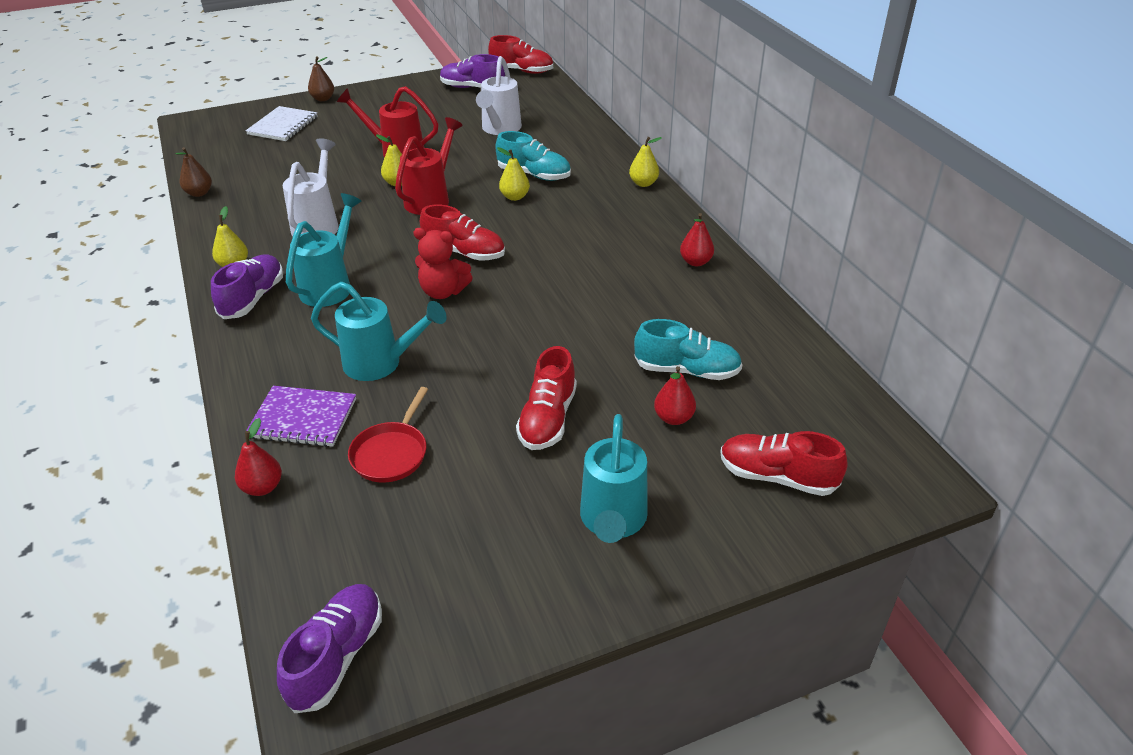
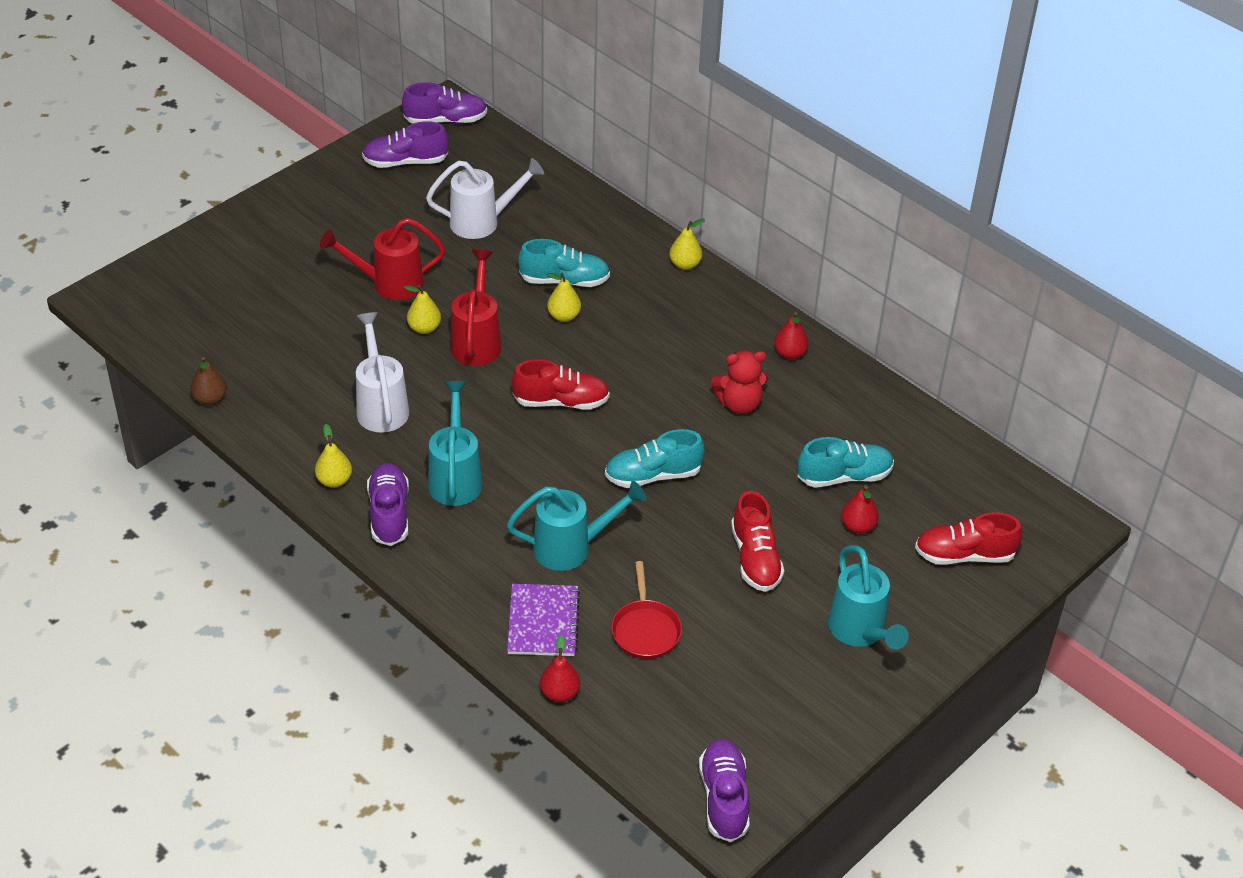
camera: 25 degrees left, 5 degrees up
(283, 126) = (222, 276): white notebook -> none
(303, 418) = (543, 622): purple notebook -> purple notebook turned 75 degrees counterclockwise
(323, 99) = (235, 221): brown pear -> none
(443, 292) = (572, 453): red teddy bear -> red teddy bear (739, 404)
(499, 129) = (483, 222): white watering can -> white watering can turned 90 degrees counterclockwise
(501, 325) = (653, 475): none -> turquoise shoe
(522, 71) = (446, 120): red shoe -> purple shoe

